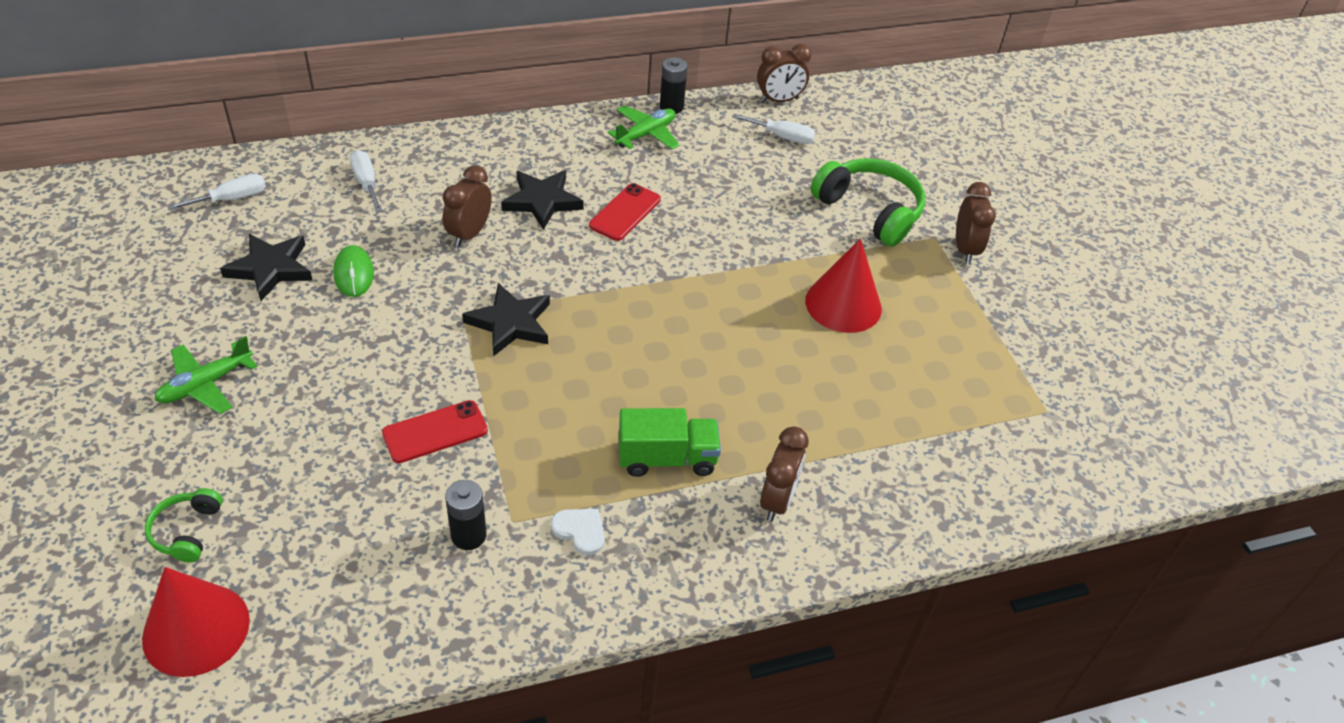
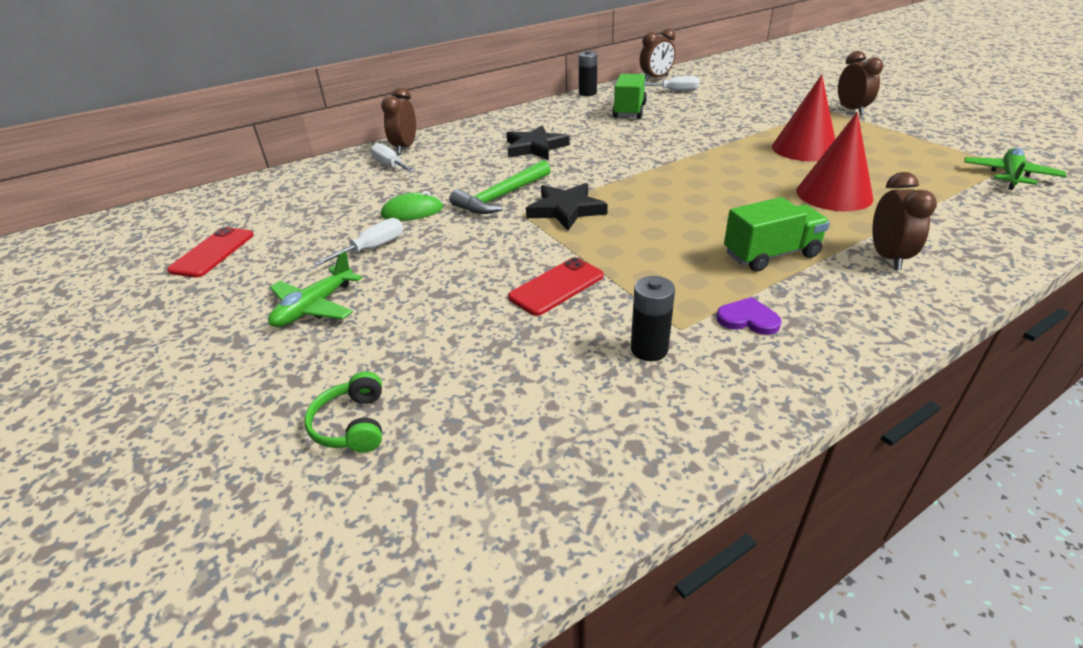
camera: 10 degrees left, 10 degrees down
(196, 629) = (411, 515): red cone -> red cone (834, 194)
(231, 199) = (280, 194): white screwdriver -> white screwdriver (372, 248)
(270, 268) = (337, 224): black star -> none
(354, 273) = (412, 211): green mouse -> green mouse turned 75 degrees counterclockwise
(456, 279) = (501, 197): none -> green hammer
(469, 234) = (492, 173): brown clock -> brown clock (405, 148)
(580, 531) = (748, 319): white heart -> purple heart
(625, 212) = (601, 140): red phone -> red phone (212, 252)
(646, 134) = (582, 106): green plane -> green plane (1009, 176)
(696, 163) = (629, 111): none -> green truck
(869, 211) = (768, 107): green headphones -> none

